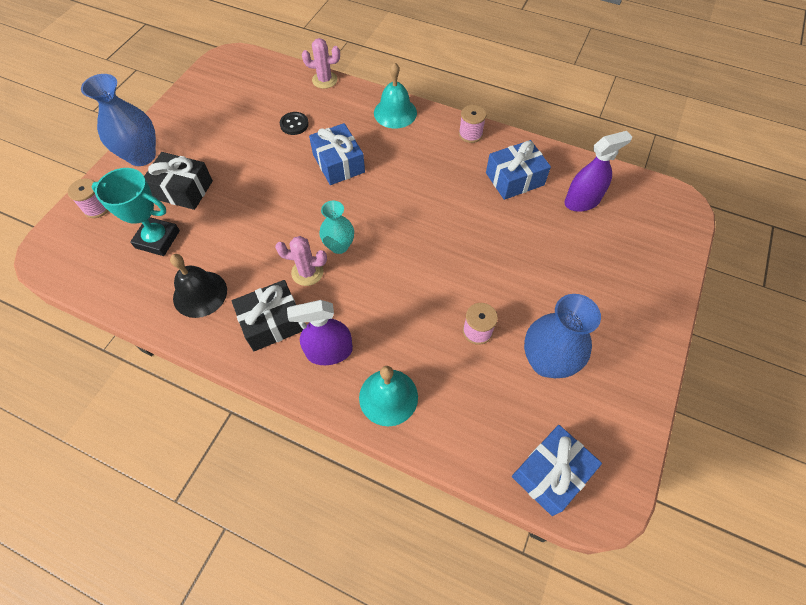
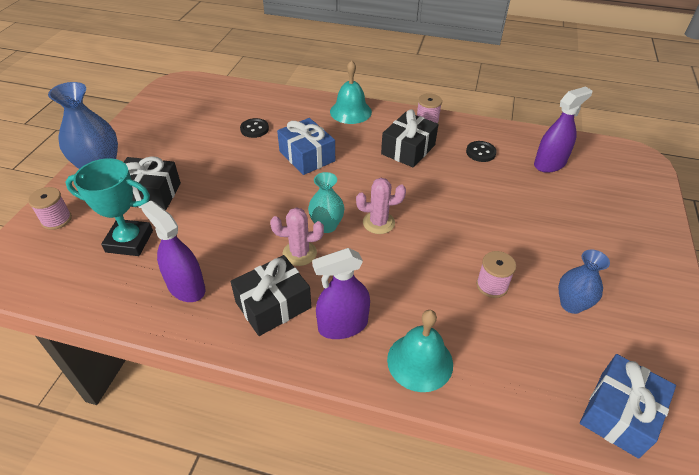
camera: 10 degrees left, 15 degrees down
(200, 294) = (186, 287): black bell -> purple spray bottle
(324, 80) = (276, 92): pink cactus -> pink cactus (378, 223)
(441, 166) = (408, 149): none -> black gift
(514, 179) = (480, 152): blue gift -> black button
(547, 361) = (571, 304): blue vase -> blue vase, size x0.62

